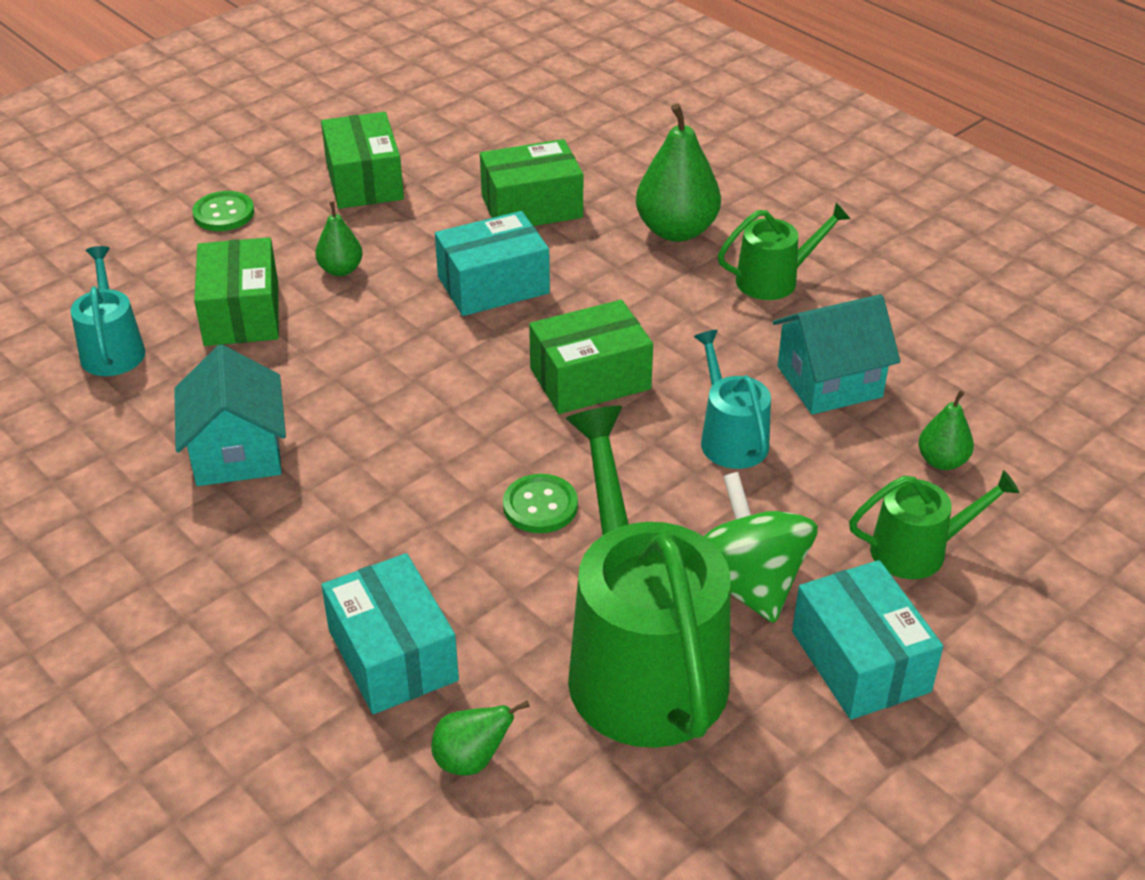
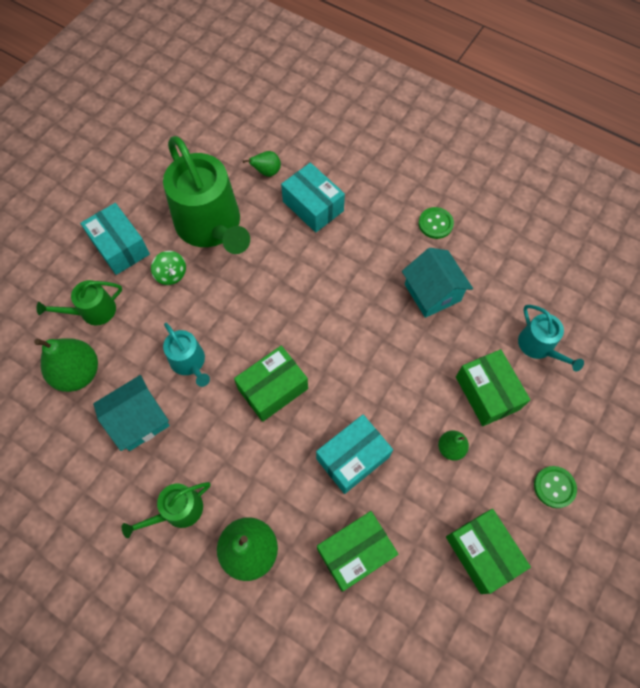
camera: 165 degrees right, 25 degrees up
(540, 506) = (275, 295): green button -> green button (435, 224)
(747, 583) = (171, 274): green spinning top -> green spinning top, size x0.57
(942, 461) = (78, 373): green pear -> green pear, size x1.87

